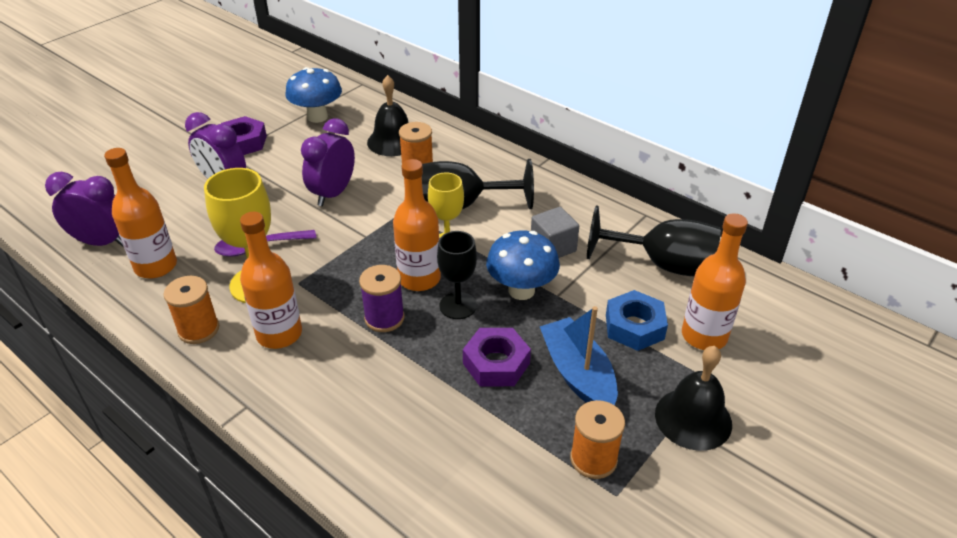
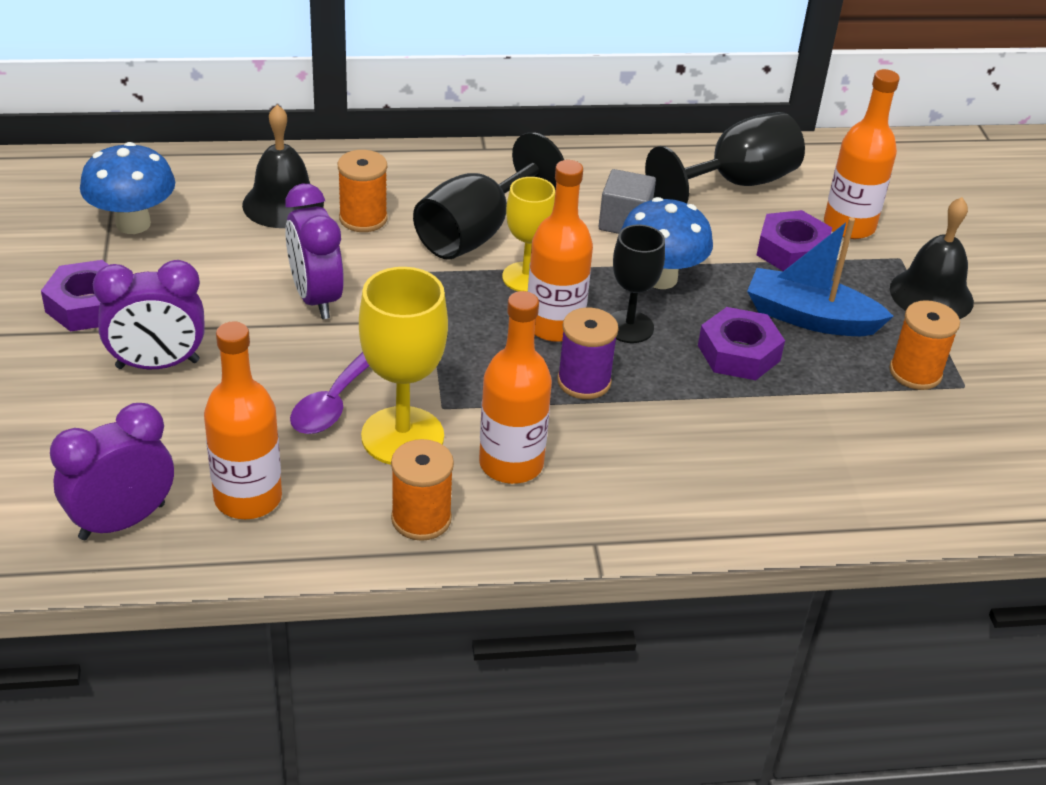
camera: 50 degrees left, 0 degrees up
(634, 327) = (792, 251): blue nut -> purple nut

